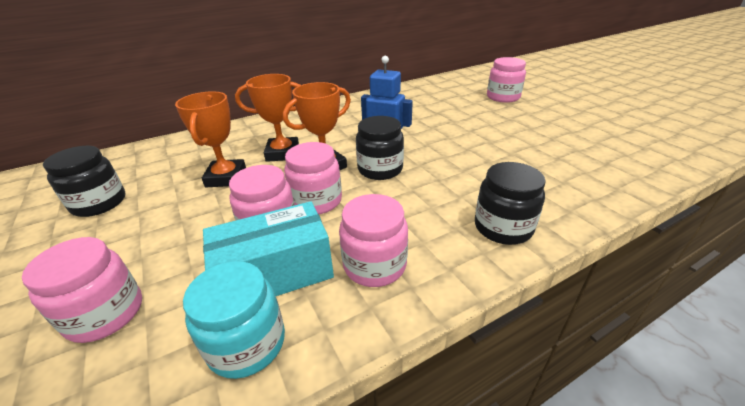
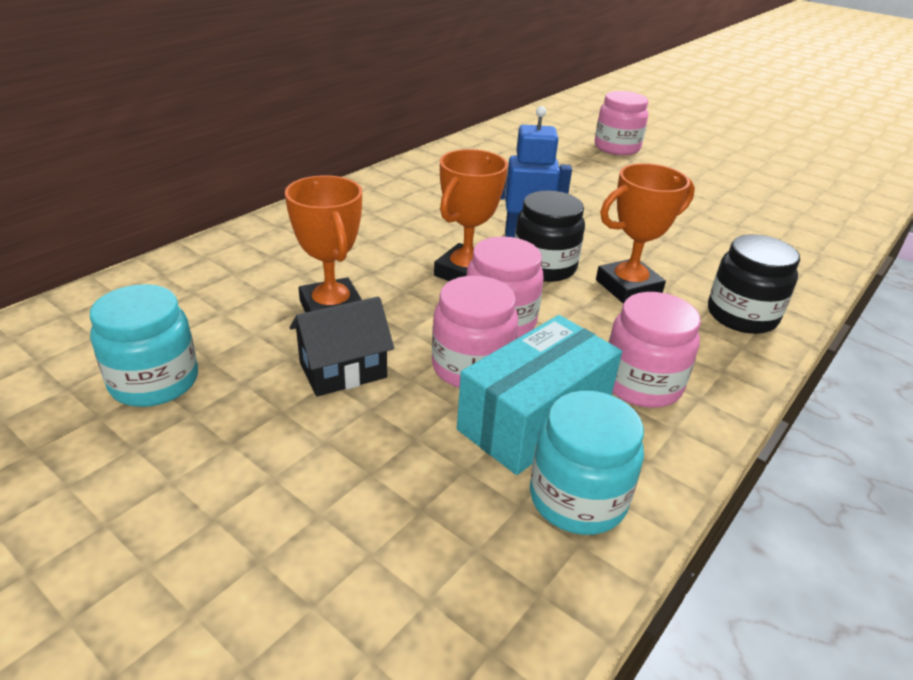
camera: 25 degrees left, 0 degrees up
(99, 203) = (154, 381): black jar -> turquoise jar
(105, 314) = (357, 517): pink jar -> none
(195, 215) = (343, 370): none -> black house
(282, 153) = (383, 262): orange trophy -> orange trophy (628, 287)

